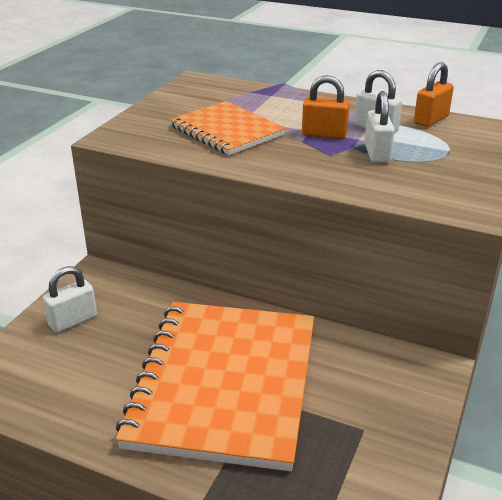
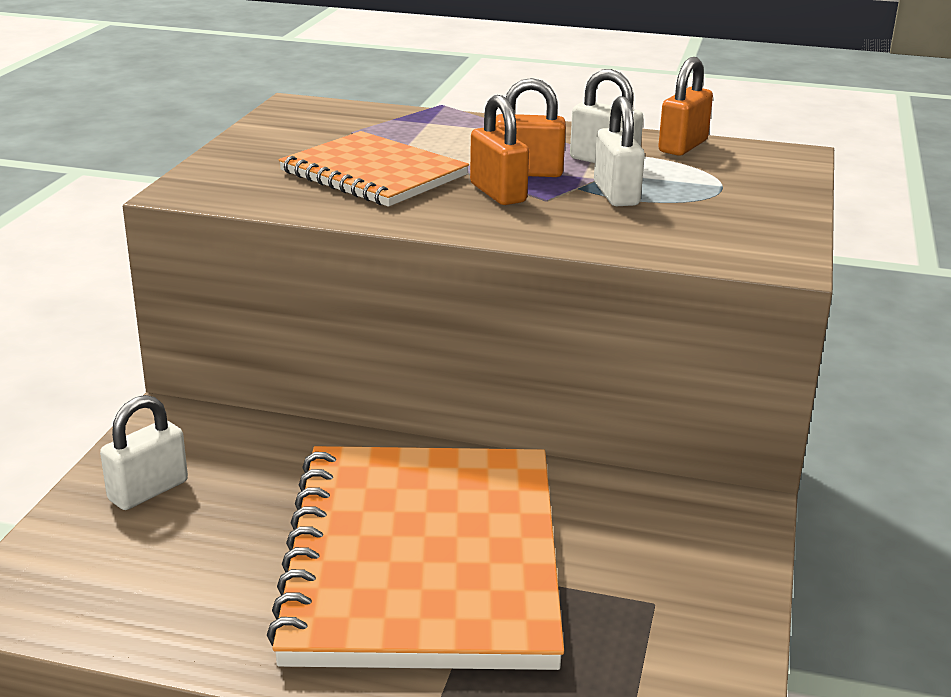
camera: 10 degrees left, 5 degrees down
(300, 149) = (498, 193): none -> orange padlock

